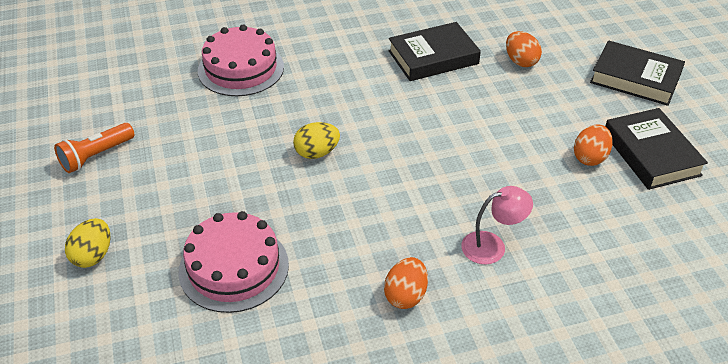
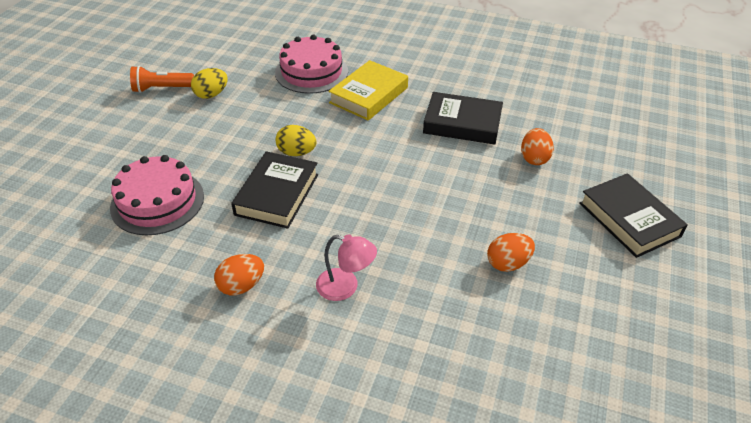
camera: 35 degrees right, 0 degrees up
(93, 255) = (91, 149): yellow egg -> yellow egg (211, 94)
(323, 67) = (369, 95): none -> yellow book
(651, 154) = (570, 290): black book -> black book (277, 194)

